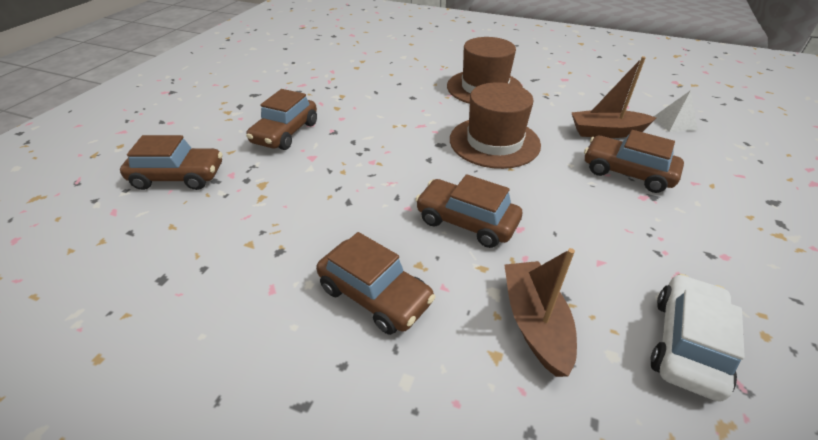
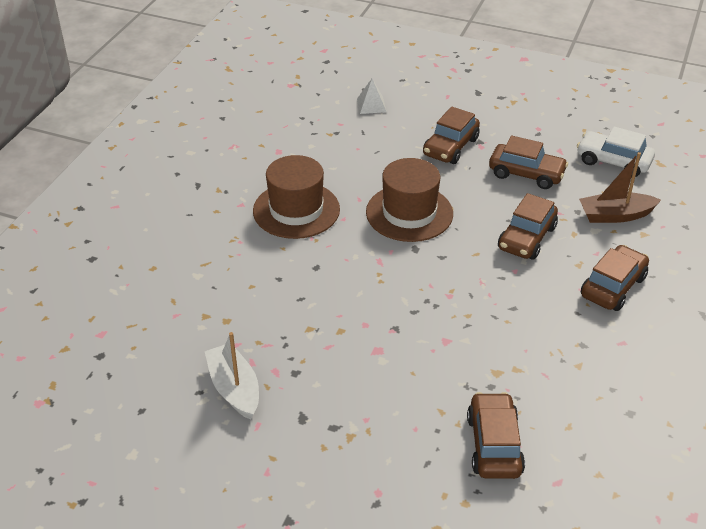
camera: 90 degrees left, 0 degrees up
(286, 133) = (400, 369): brown car -> brown car (526, 174)
(291, 72) = (234, 388): none -> white boat
(606, 132) = (388, 145): brown boat -> none

